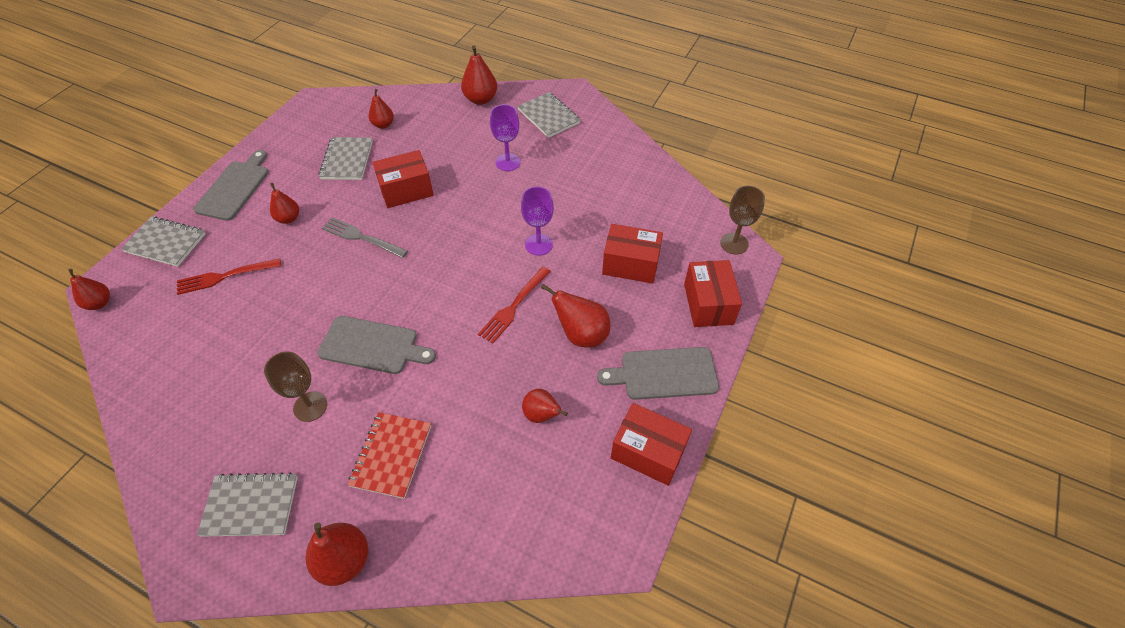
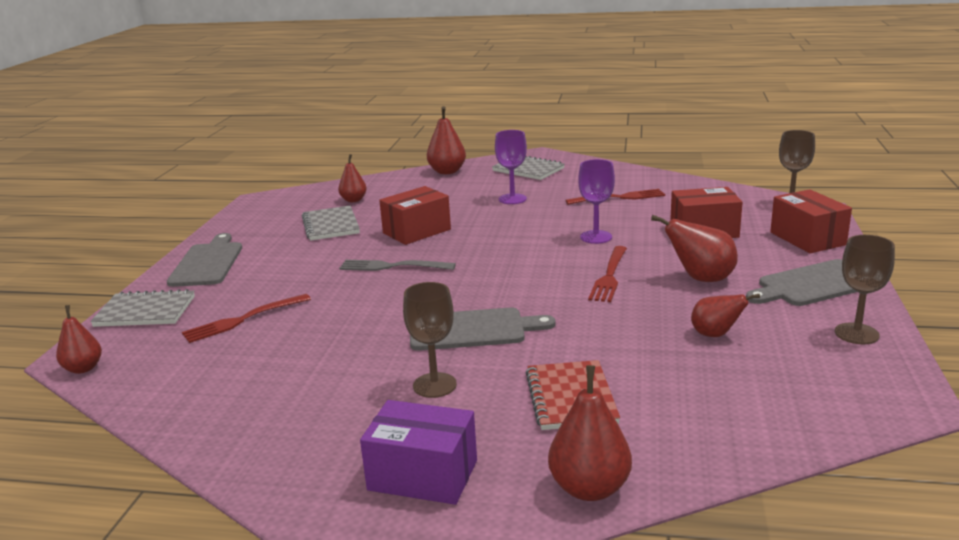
camera: 15 degrees left, 30 degrees down
(251, 505) = (423, 475): grey notebook -> purple box
(288, 218) = (292, 270): red pear -> none
(595, 187) = (619, 198): none -> red fork
(648, 452) = (856, 334): red box -> brown goblet

